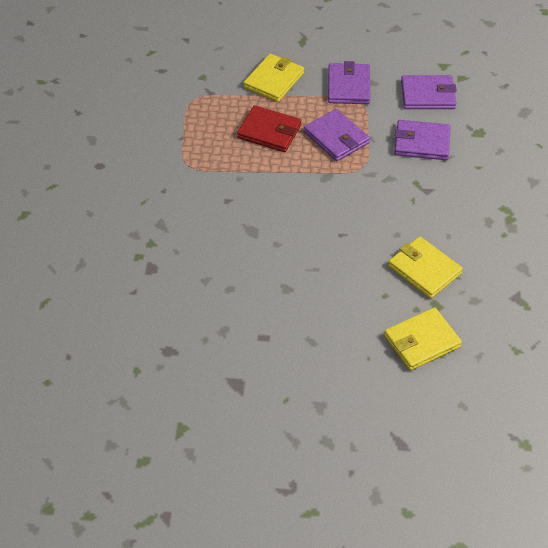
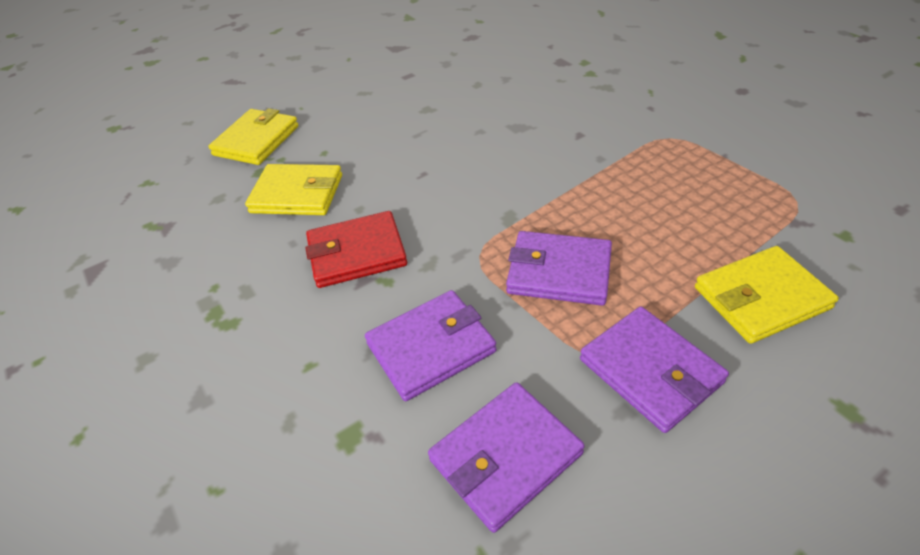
camera: 145 degrees right, 5 degrees down
(269, 131) = (649, 224): red wallet -> red wallet (357, 253)
(274, 80) = (761, 298): yellow wallet -> yellow wallet turned 75 degrees clockwise

